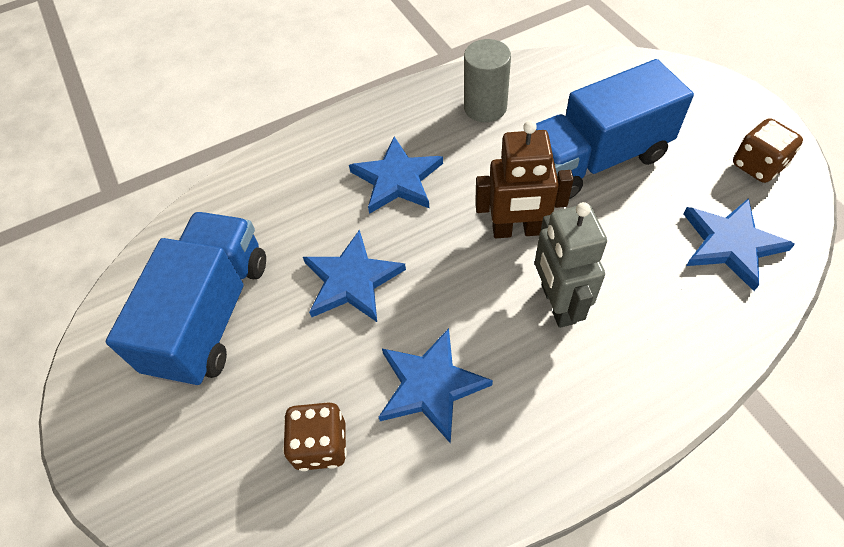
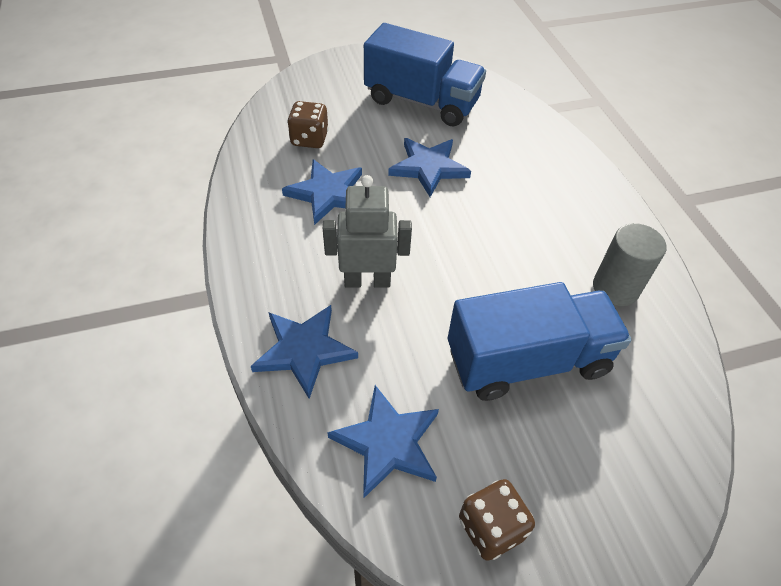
camera: 95 degrees right, 5 degrees down
(397, 179) = (526, 208): blue star -> blue star (304, 350)
(517, 231) = (450, 274): brown robot -> none
(595, 159) = (527, 361): blue truck -> blue truck turned 90 degrees clockwise

